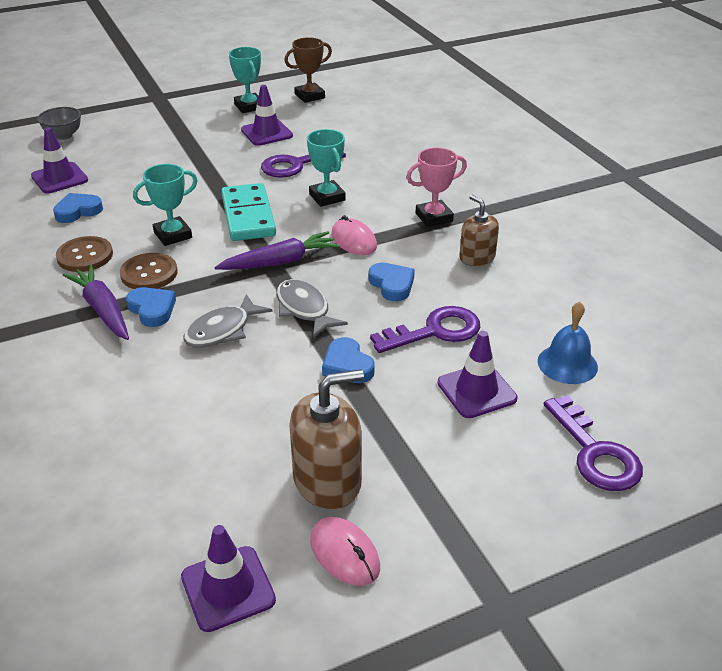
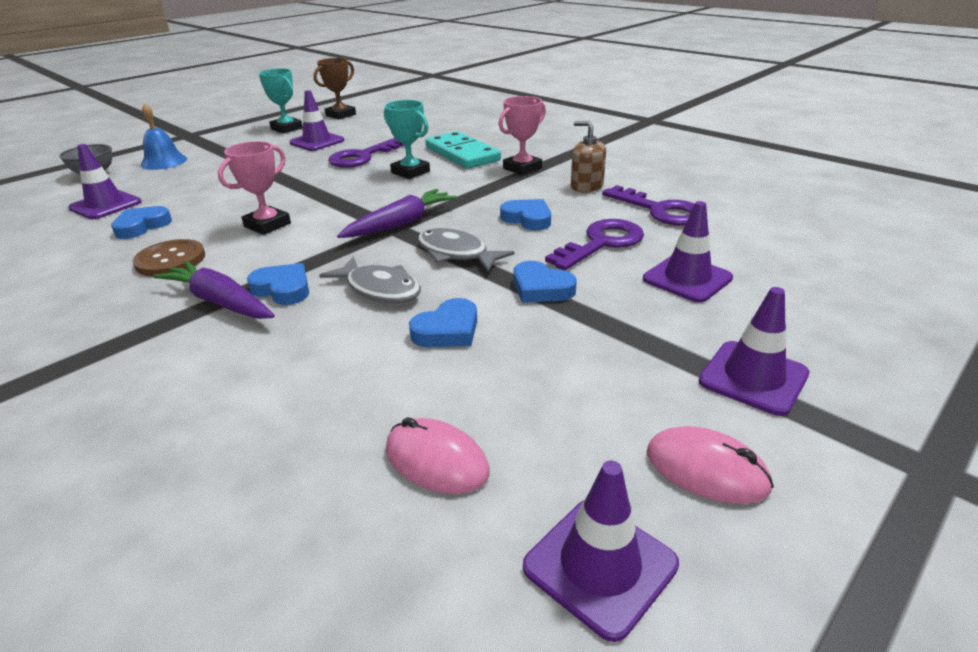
camera: 20 degrees left, 5 degrees down
(149, 273) = (259, 260): brown button -> none
(173, 235) = (267, 225): turquoise trophy -> pink trophy
(222, 330) = (379, 289): grey fish -> grey fish turned 75 degrees counterclockwise
(248, 216) = (341, 197): turquoise domino -> turquoise domino (462, 154)
(248, 385) = (447, 330): none -> blue heart
(327, 480) = (615, 397): brown soap dispenser -> none
(354, 240) = (462, 196): pink mouse -> pink mouse (436, 460)
(444, 498) = (753, 377): none -> purple traffic cone
(567, 364) = (744, 240): blue bell -> blue bell (164, 162)
(595, 453) = (846, 300): purple key -> purple key (660, 211)

